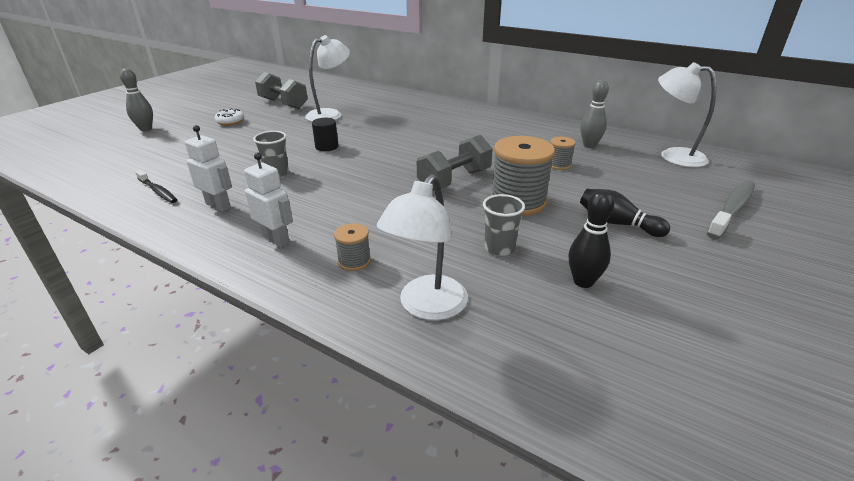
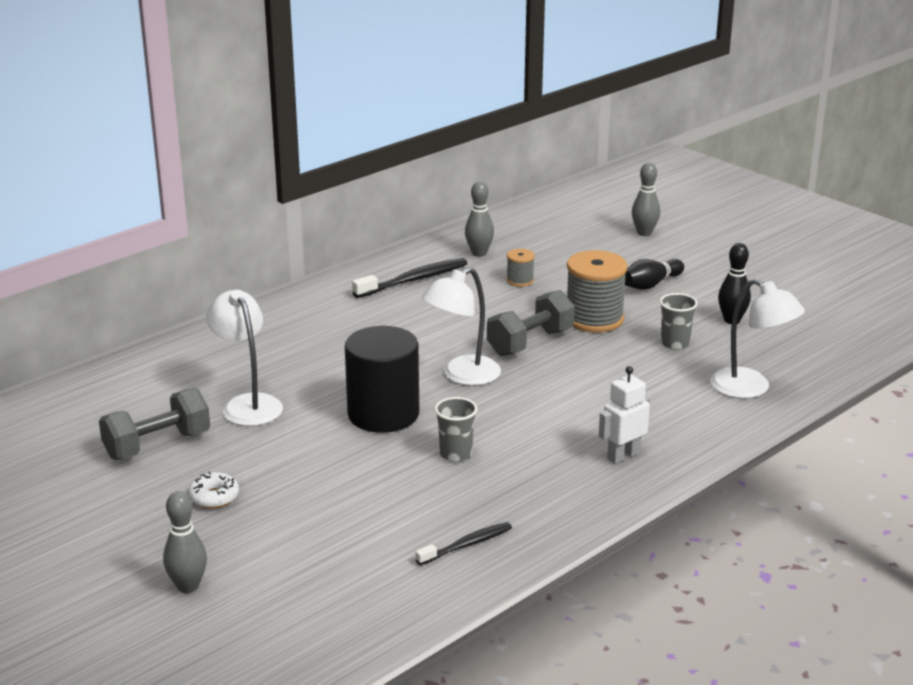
camera: 75 degrees left, 5 degrees down
(218, 205) = (529, 495): white robot -> none
(327, 147) = (383, 414): black cylinder -> black cylinder, size x2.12
(354, 261) = (676, 415): grey spool -> none
(454, 180) = (530, 342): grey dumbbell -> grey dumbbell turned 75 degrees clockwise
(521, 131) = (413, 280): none -> black toothbrush
(673, 156) = (528, 222): white lamp -> white lamp (462, 376)
(732, 209) = (644, 233): grey toothbrush -> grey bowling pin

